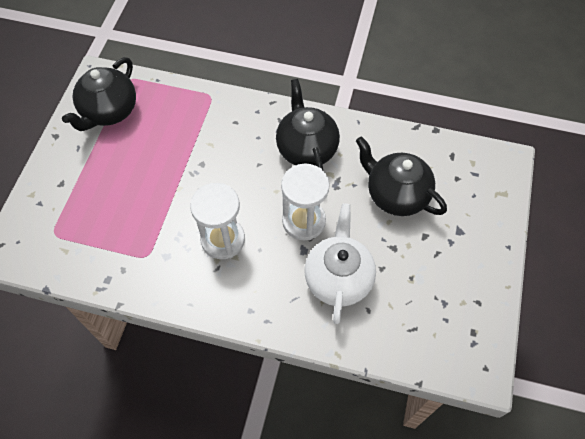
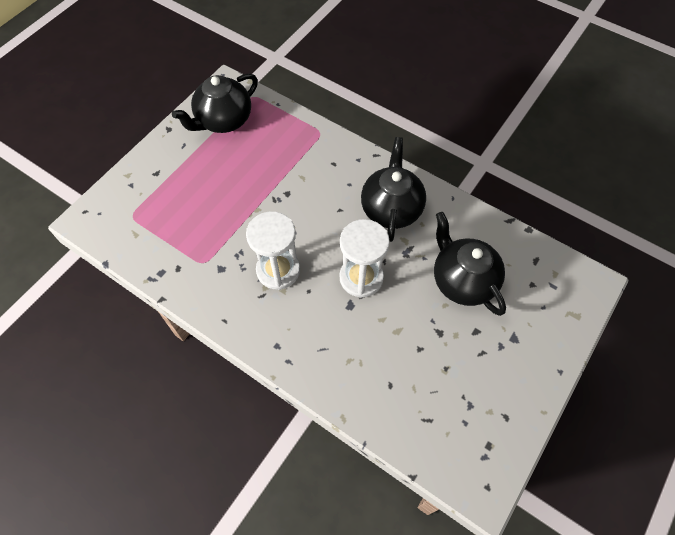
camera: 20 degrees right, 0 degrees up
(338, 278) = (373, 344): white teapot -> none

